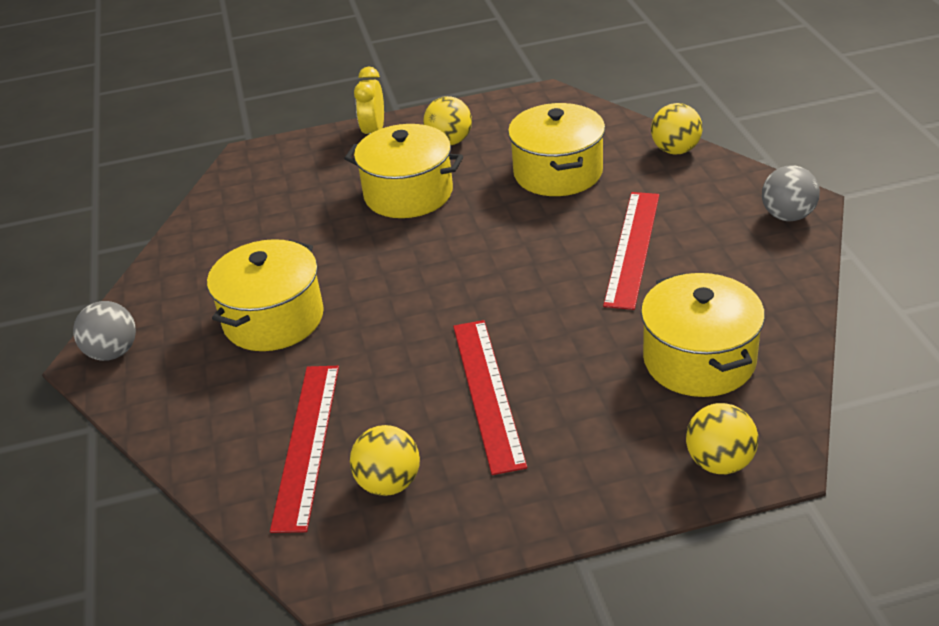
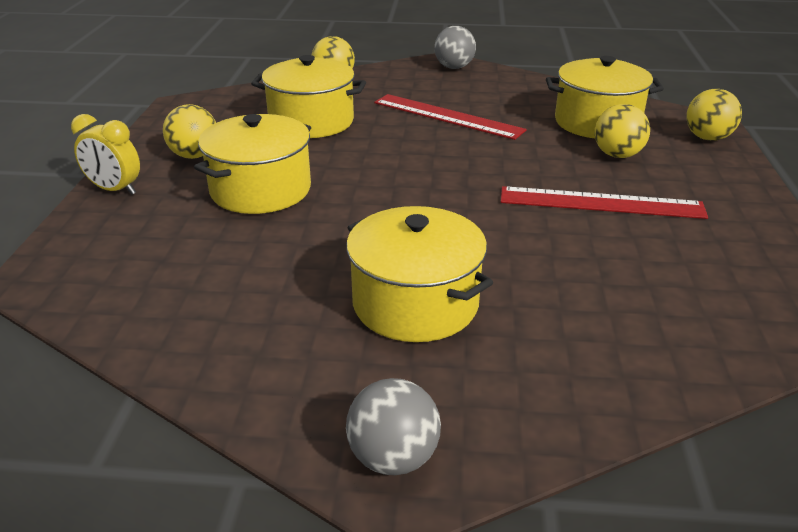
camera: 75 degrees left, 5 degrees down
(307, 444) = (643, 308): red ruler -> none
(389, 483) = (710, 269): yellow ball -> yellow ball (617, 155)

